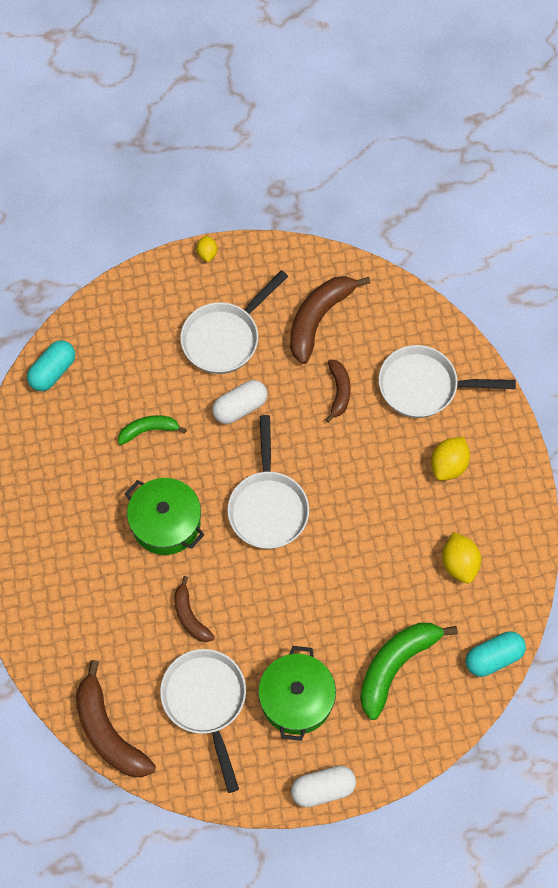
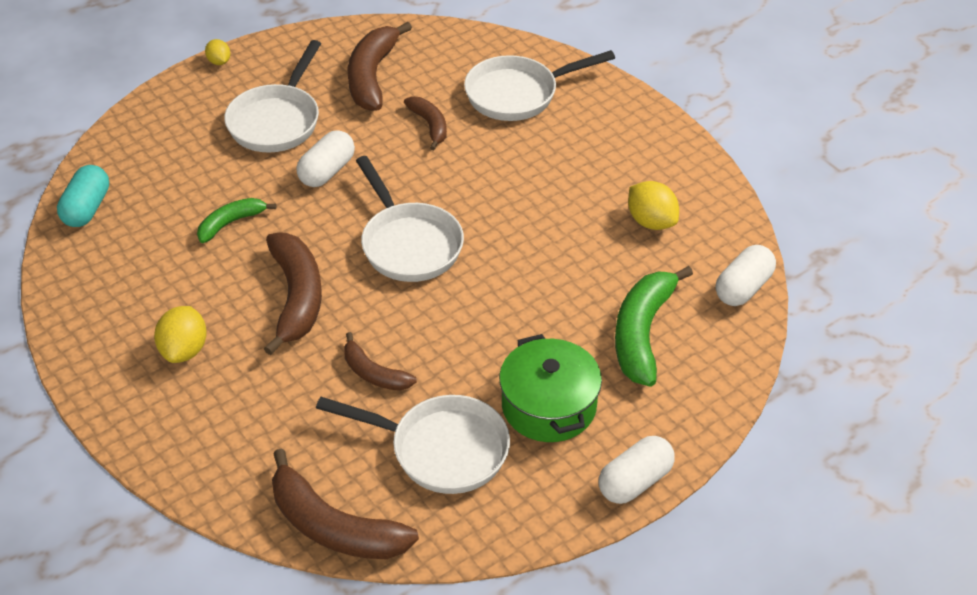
camera: 25 degrees left, 20 degrees down
(166, 523) = (296, 298): green pot -> brown banana
(206, 702) = (441, 449): white pan -> white pan turned 150 degrees clockwise
(448, 465) = (585, 147): yellow lemon -> yellow lemon (184, 350)
(493, 657) = (743, 288): turquoise capsule -> white capsule

